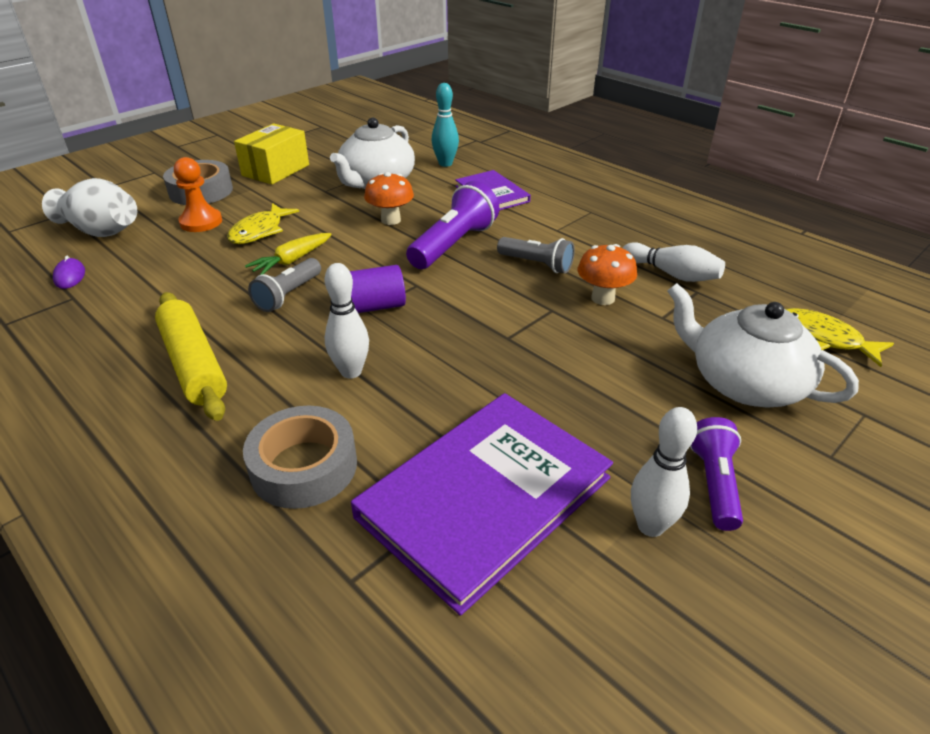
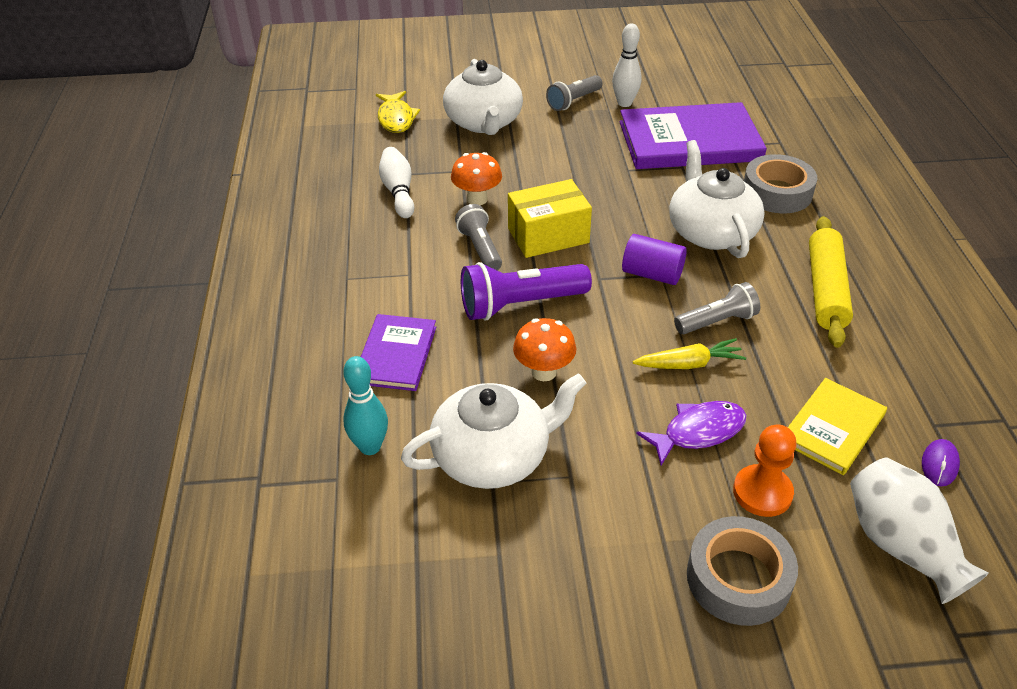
camera: 140 degrees left, 5 degrees up
(160, 266) = (833, 428): none -> yellow book
(259, 231) = (698, 432): yellow fish -> purple fish
(276, 170) = (601, 576): yellow box -> yellow box (548, 235)
(351, 371) = (711, 232): white bowling pin -> white teapot
(714, 483) = (573, 101): purple flashlight -> grey flashlight

